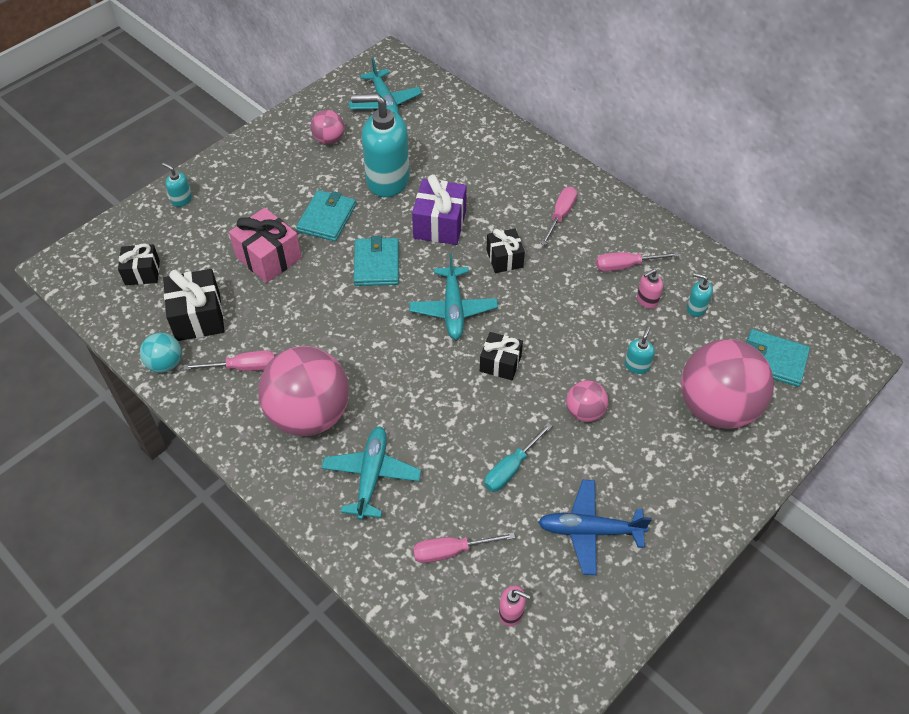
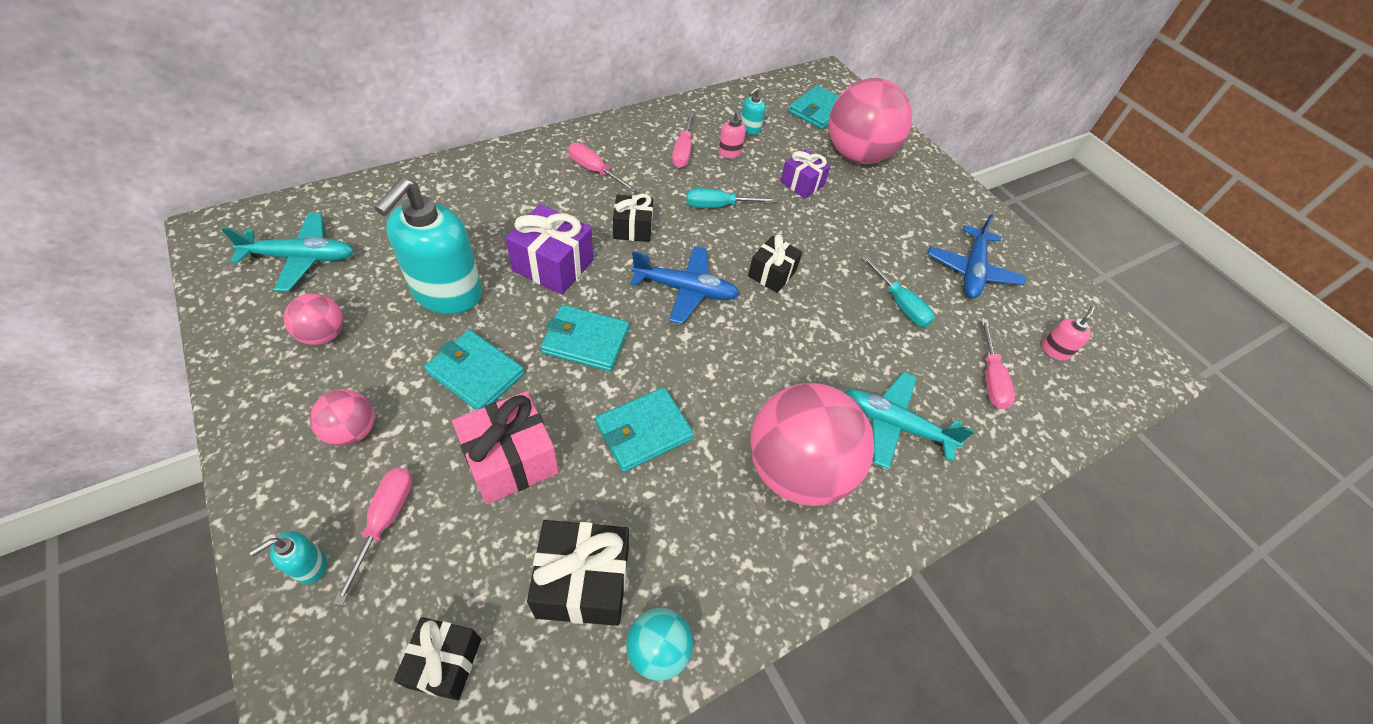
camera: 80 degrees left, 0 degrees up
(243, 367) = (700, 535): pink screwdriver -> pink screwdriver (385, 521)
(312, 318) = (644, 431): none -> turquoise wallet
(453, 309) = (685, 290): turquoise plane -> blue plane
(566, 308) = (718, 206): none -> turquoise screwdriver
(584, 412) = (845, 233): pink ball -> pink ball (352, 431)
(637, 365) = (802, 184): turquoise soap dispenser -> purple gift

